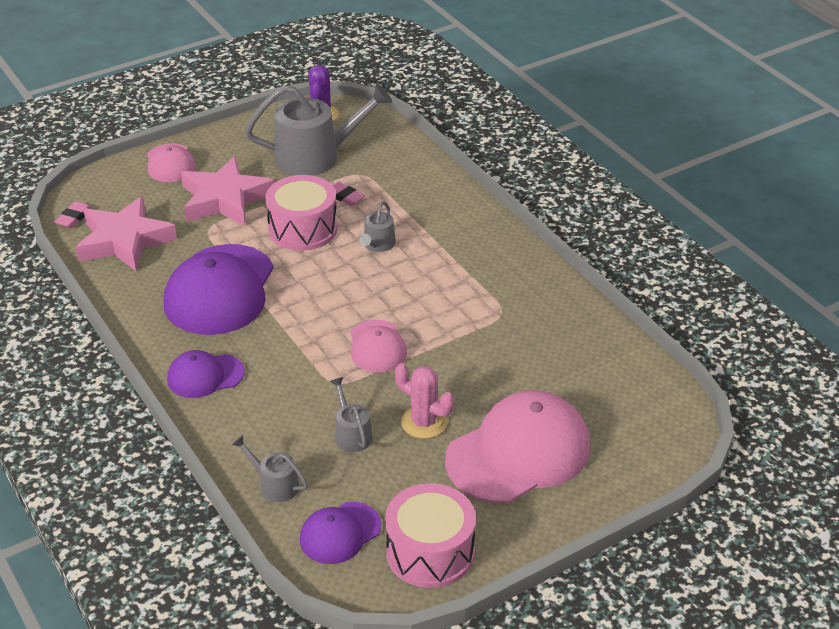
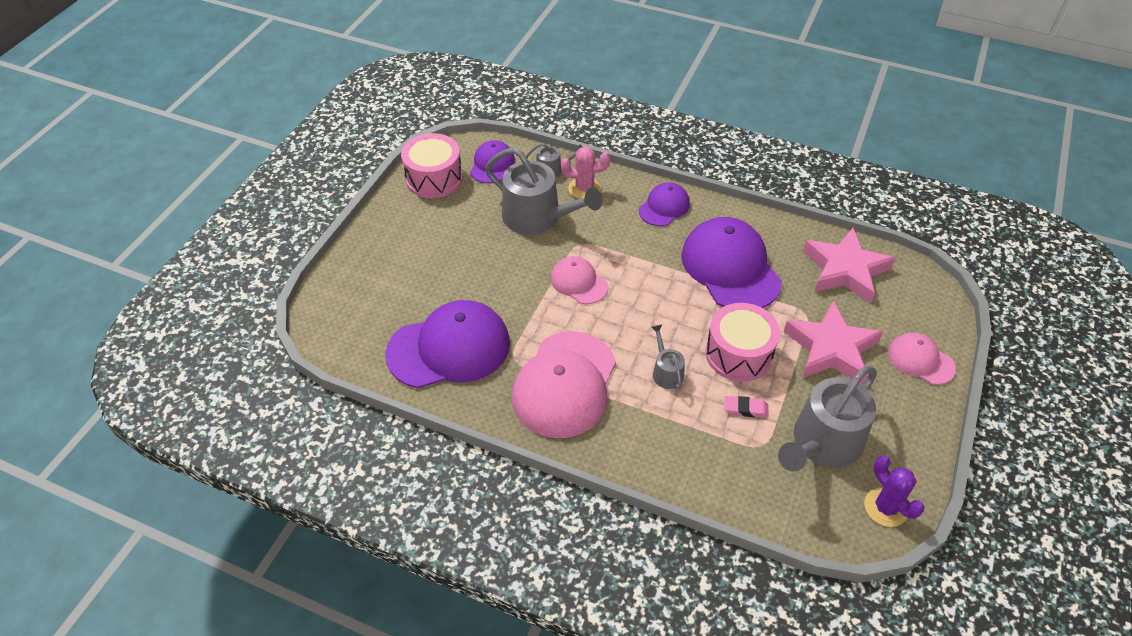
camera: 145 degrees right, 10 degrees up
(74, 217) = (906, 269): pink eraser -> none
(351, 434) = (537, 217): grey watering can -> grey watering can, size x2.12
(424, 422) = (499, 246): pink cactus -> pink cactus (584, 188)
(518, 453) = (423, 256): pink cap -> pink cap (564, 384)
(557, 349) = (449, 348): none -> purple cap

